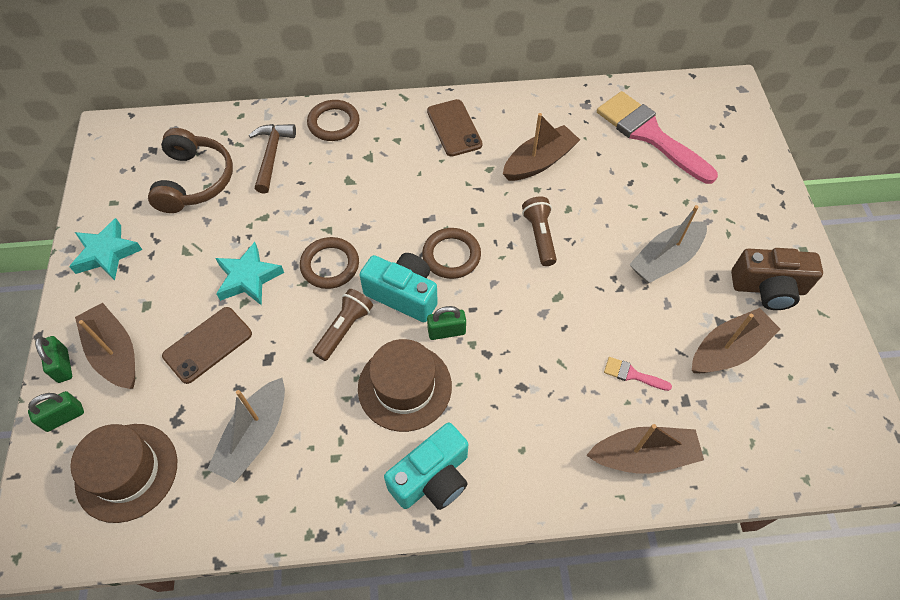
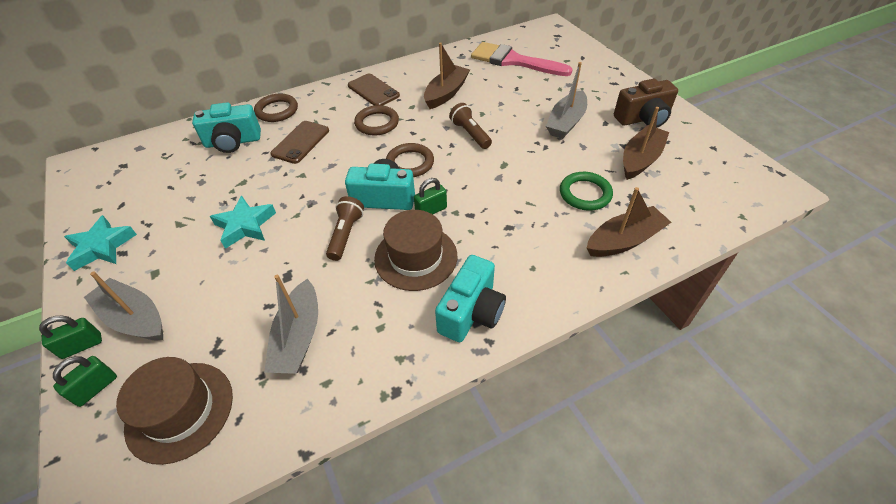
camera: 20 degrees left, 10 degrees down
(63, 366) = (82, 346): green padlock -> green padlock turned 75 degrees counterclockwise
(115, 353) = (134, 318): brown boat -> grey boat
(194, 180) = (170, 175): brown headphones -> none
(208, 345) = (226, 283): brown phone -> brown phone (300, 142)
(272, 155) = (233, 142): brown hammer -> turquoise camera
(330, 265) = (314, 197): brown ring -> brown ring (377, 123)
(632, 374) = (585, 194): pink brush -> green ring

